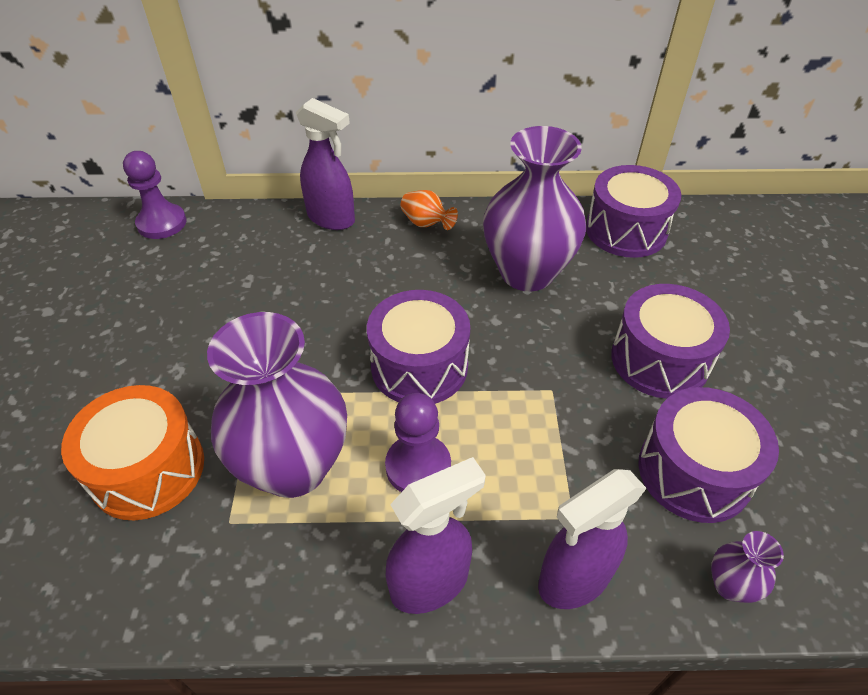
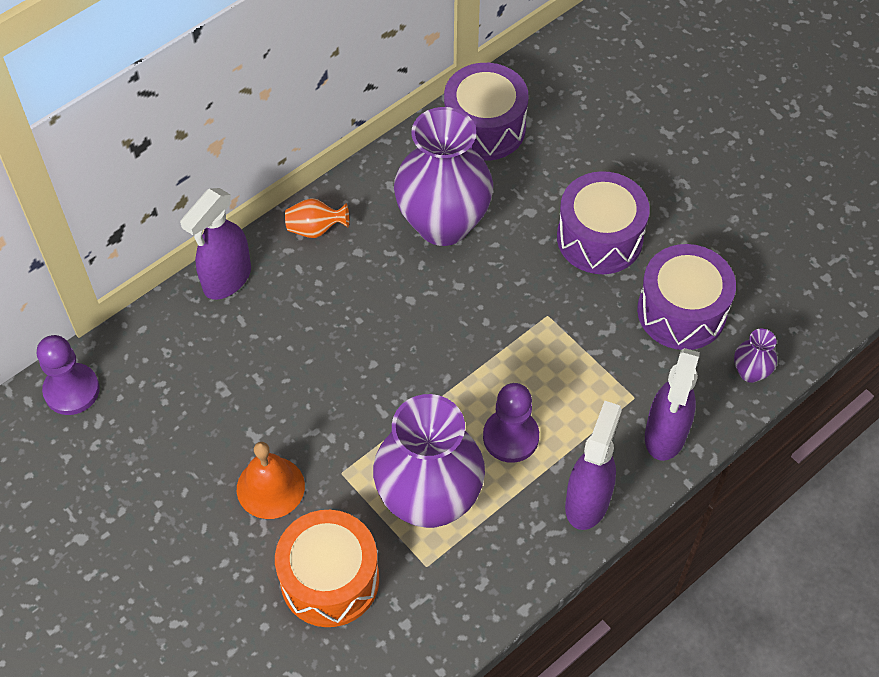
camera: 40 degrees left, 10 degrees up
(195, 366) = (270, 487): none -> orange bell
(331, 219) = (226, 279): purple spray bottle -> purple spray bottle turned 135 degrees clockwise
(419, 366) = (439, 363): purple drum -> none

